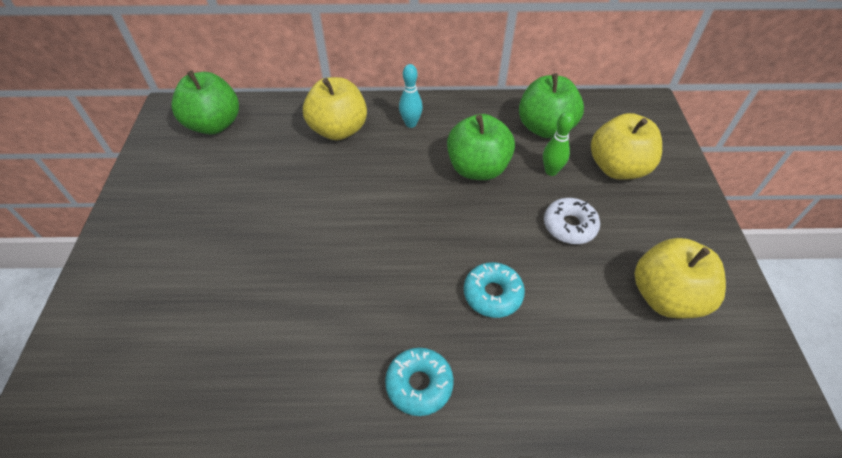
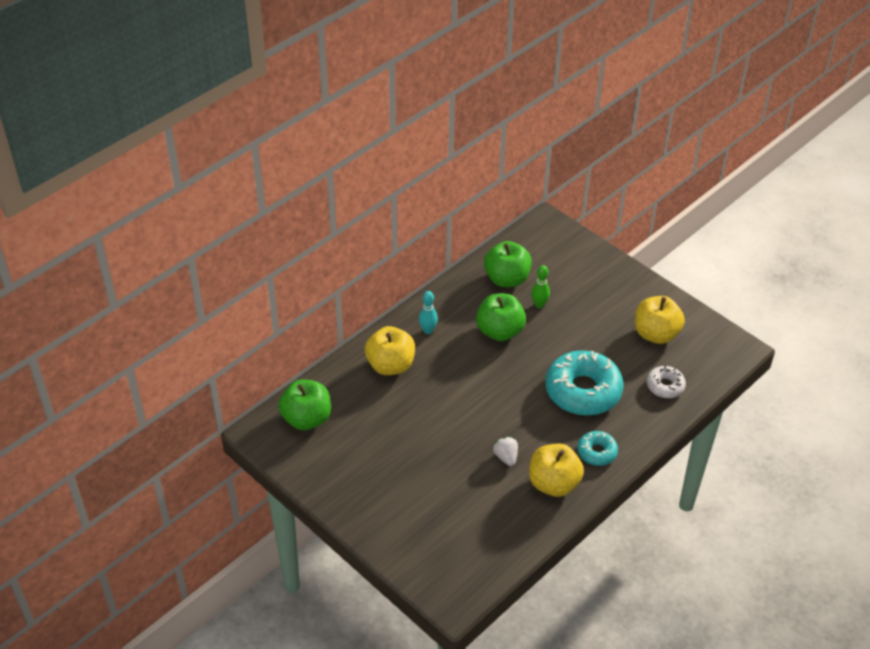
camera: 45 degrees left, 5 degrees down
(315, 298) = (506, 457): none -> white strawberry
(492, 294) = (583, 391): turquoise donut -> turquoise donut, size x1.99
(569, 226) = (580, 330): white donut -> white donut (665, 386)
(617, 168) = (570, 278): yellow apple -> yellow apple (553, 483)

